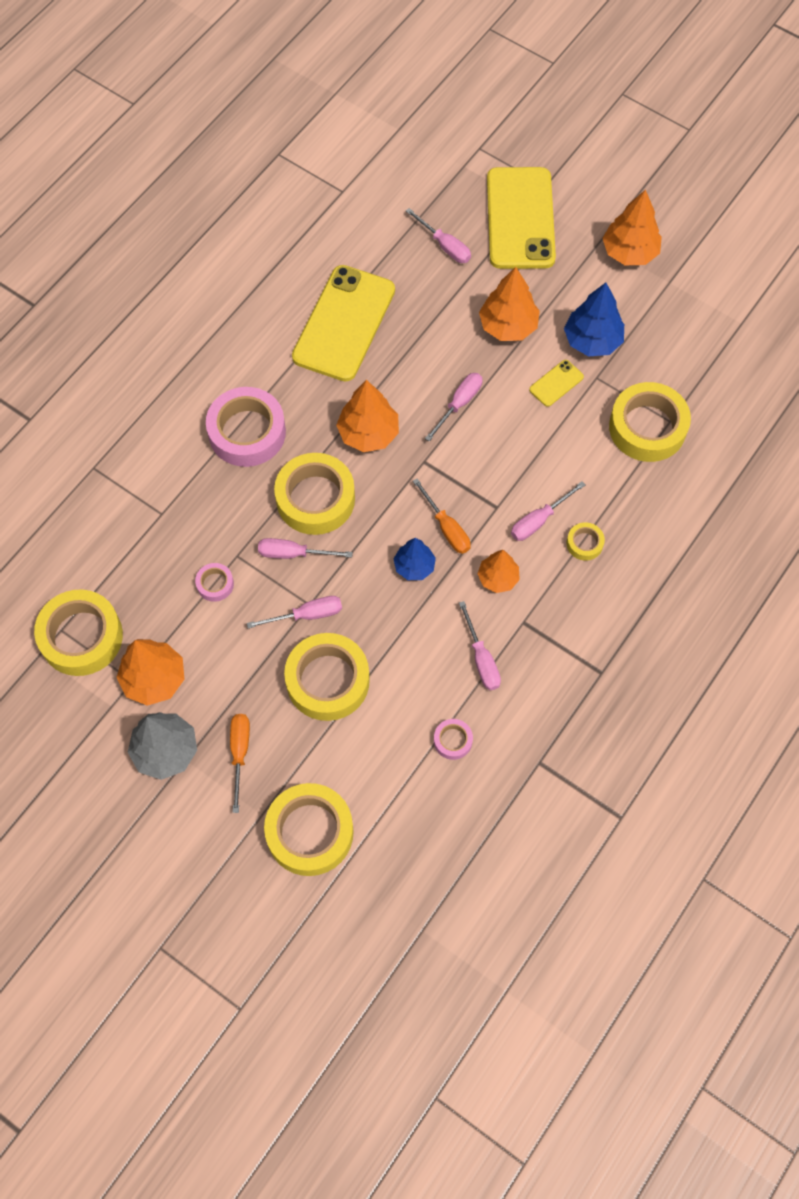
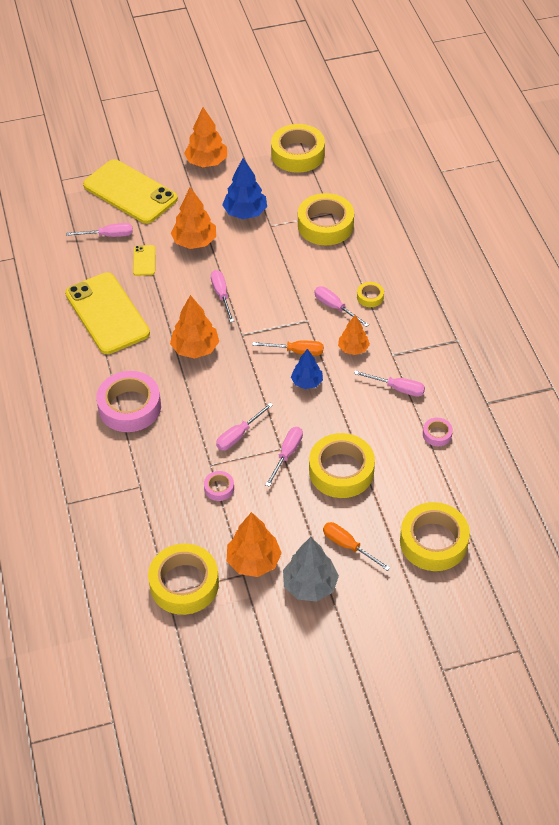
camera: 50 degrees left, 15 degrees down
(315, 499) = (212, 401): yellow tape -> yellow tape (297, 154)
(539, 520) = (335, 307): pink screwdriver -> pink screwdriver turned 135 degrees clockwise
(556, 383) = (255, 245): yellow phone -> yellow phone (144, 260)

